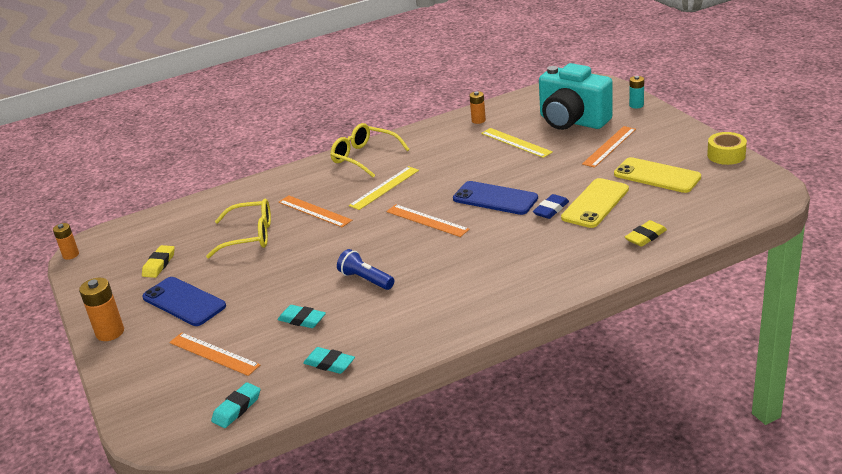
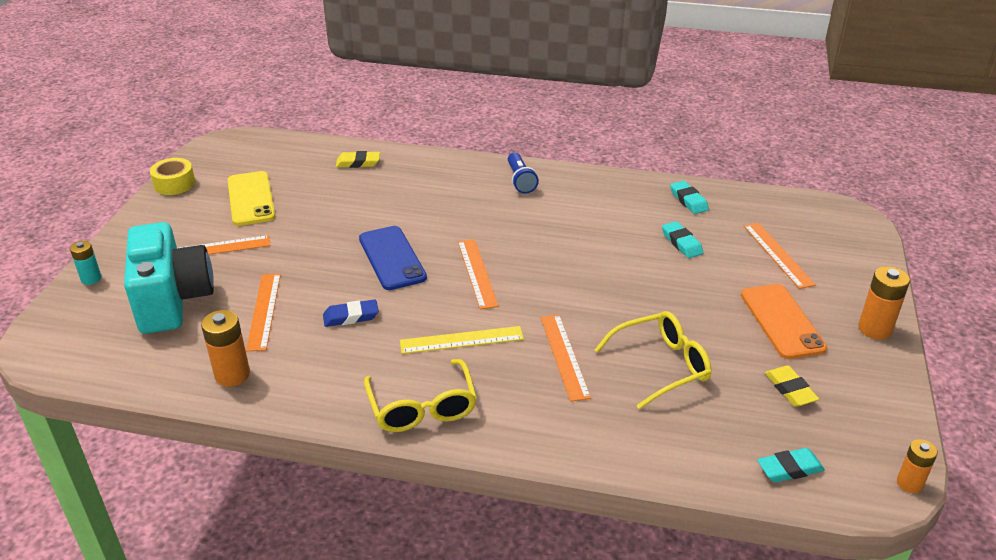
camera: 145 degrees left, 5 degrees up
(159, 264) = (790, 389): yellow eraser -> yellow eraser turned 75 degrees counterclockwise
(184, 302) = (781, 321): blue phone -> orange phone
(237, 408) = (781, 206): turquoise eraser -> turquoise eraser (789, 469)
(250, 236) = (661, 365): yellow glasses -> yellow glasses turned 120 degrees clockwise
(366, 279) = (596, 247): blue flashlight -> blue flashlight (520, 181)
(478, 120) = (232, 375): orange battery -> orange battery, size x1.55
(516, 143) = (264, 311): yellow ruler -> orange ruler
(551, 209) = (372, 220): blue eraser -> blue eraser (351, 317)
(595, 203) = (335, 205): yellow phone -> none

